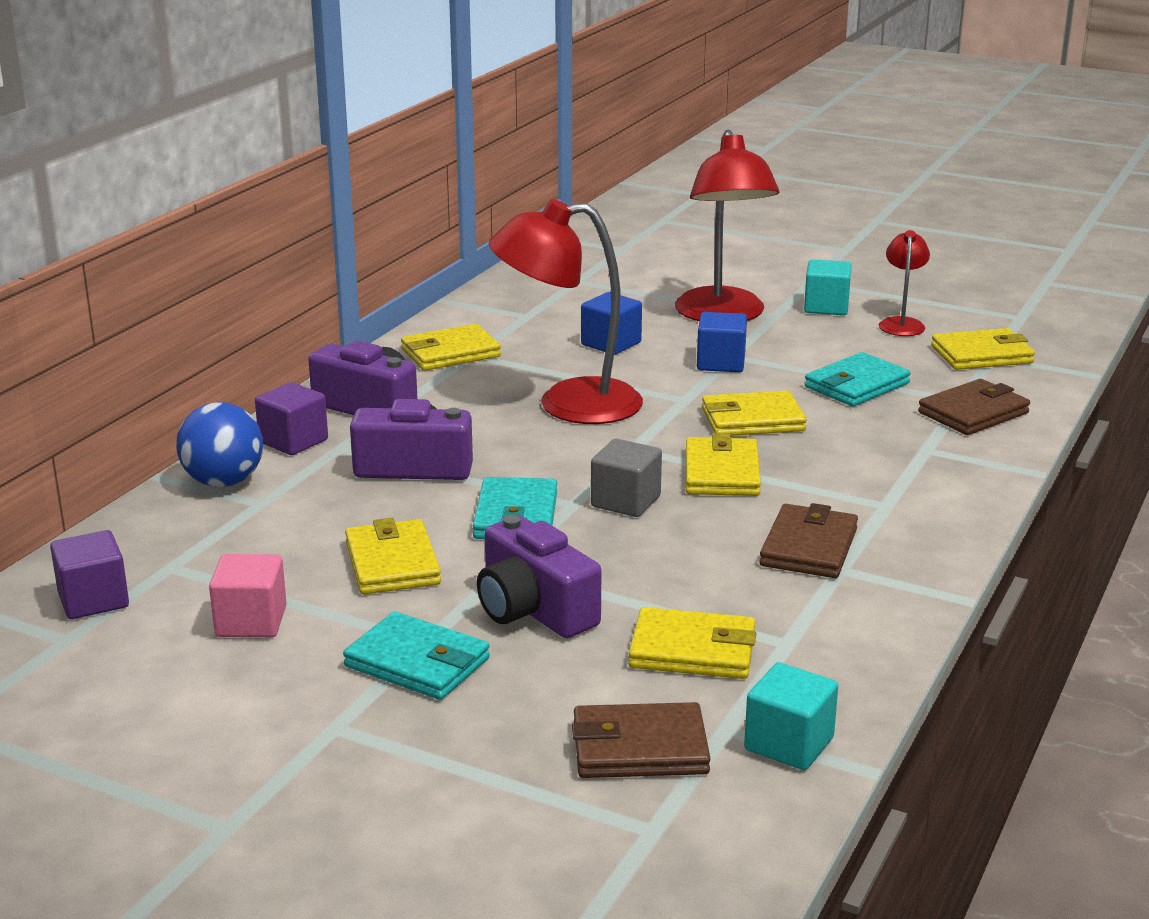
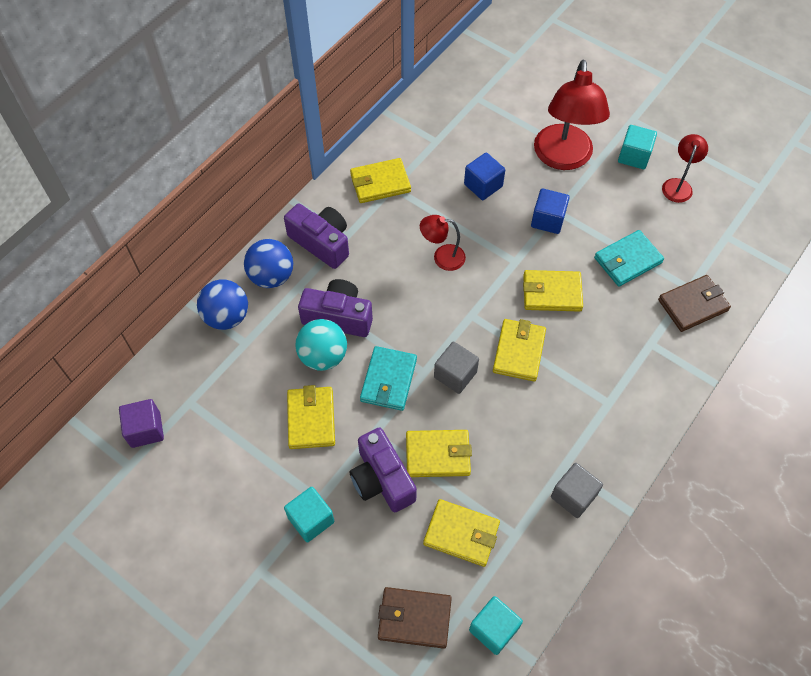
camera: 10 degrees right, 35 degrees up
(251, 622) = (227, 465): pink cube -> none
(293, 441) = (271, 276): purple cube -> blue ball
(398, 503) = (323, 356): none -> turquoise ball
(417, 662) = (311, 519): turquoise wallet -> turquoise cube
(568, 404) = (442, 257): red lamp -> red lamp, size x0.50
(808, 547) = (551, 441): brown wallet -> none
(869, 595) = (573, 496): none -> grey cube
(981, 355) = (719, 233): yellow wallet -> yellow wallet (438, 455)

